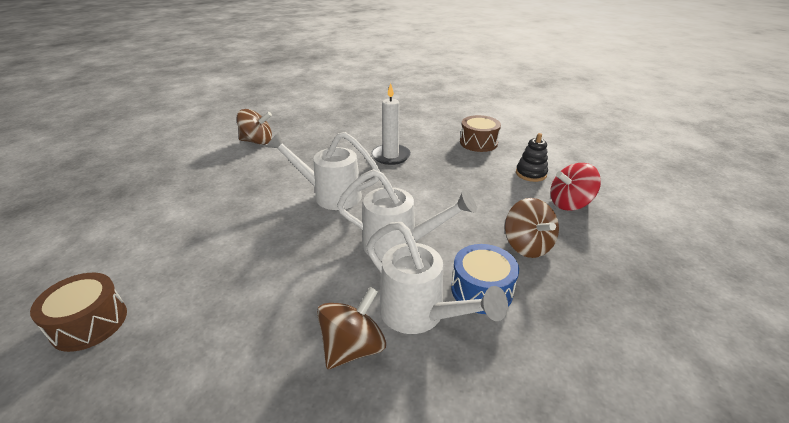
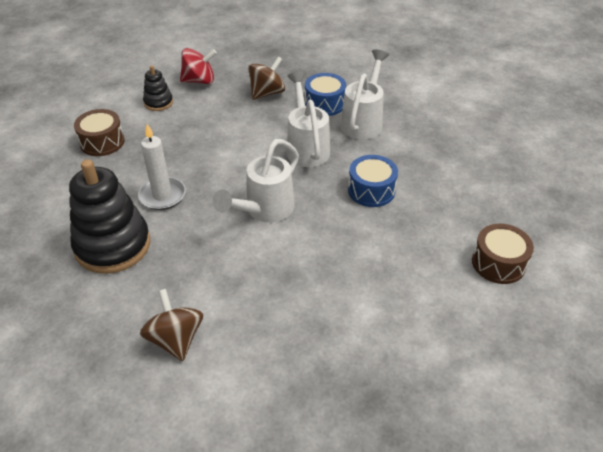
camera: 115 degrees left, 10 degrees up
(290, 268) = (371, 190): none -> blue drum
(329, 195) = (264, 211): white watering can -> white watering can turned 45 degrees clockwise
(353, 347) = (406, 138): brown spinning top -> none
(356, 134) = (113, 245): none -> black stacking toy
(569, 203) = (199, 81): red spinning top -> red spinning top turned 60 degrees counterclockwise

